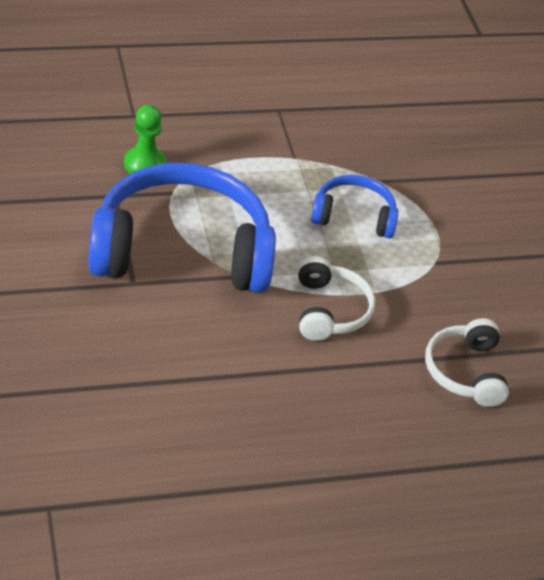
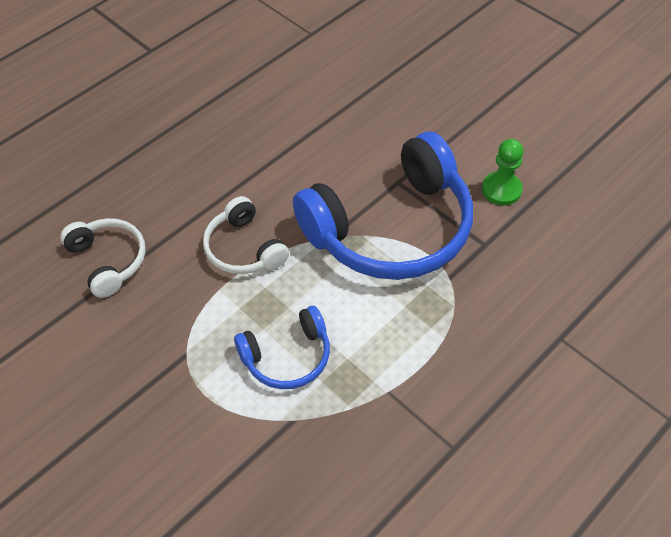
camera: 155 degrees right, 10 degrees up
(145, 164) = (496, 290): green pawn -> green pawn (501, 190)

